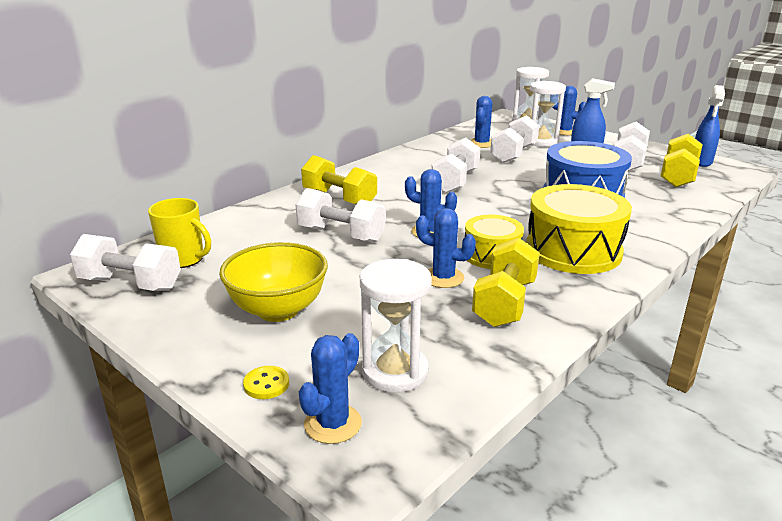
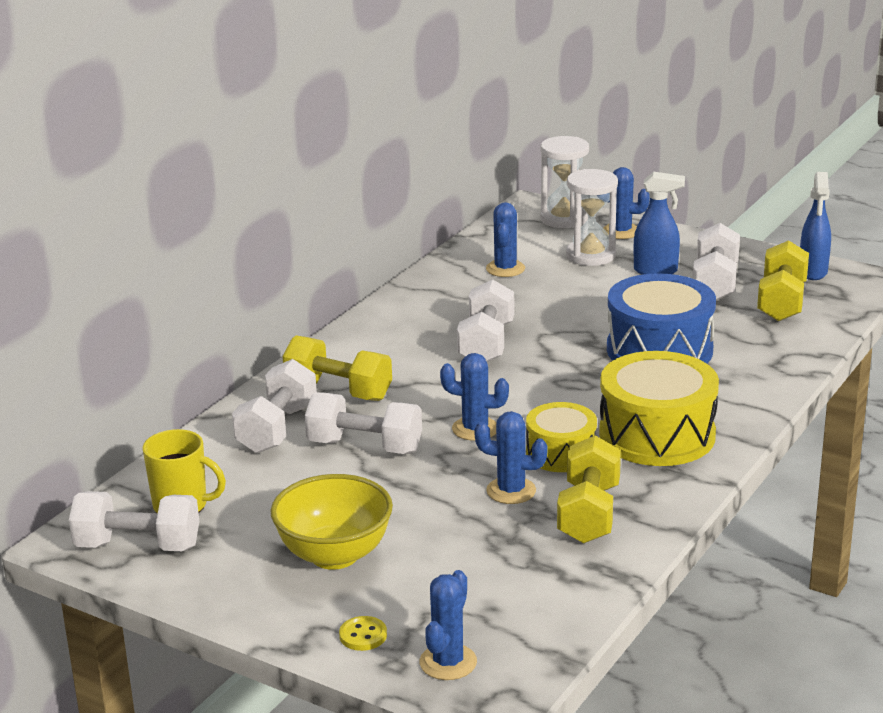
camera: 10 degrees left, 0 degrees up
(395, 371) = (491, 605): white hourglass -> none
(513, 154) = (555, 285): white dumbbell -> white dumbbell (277, 429)

